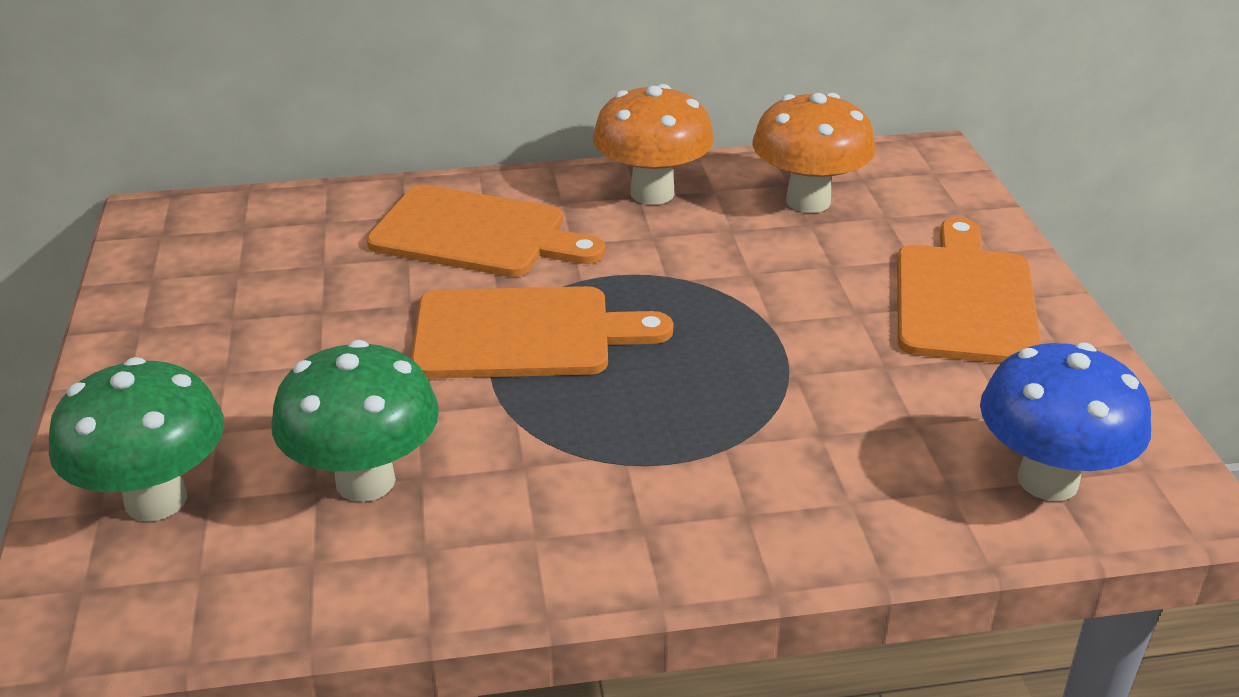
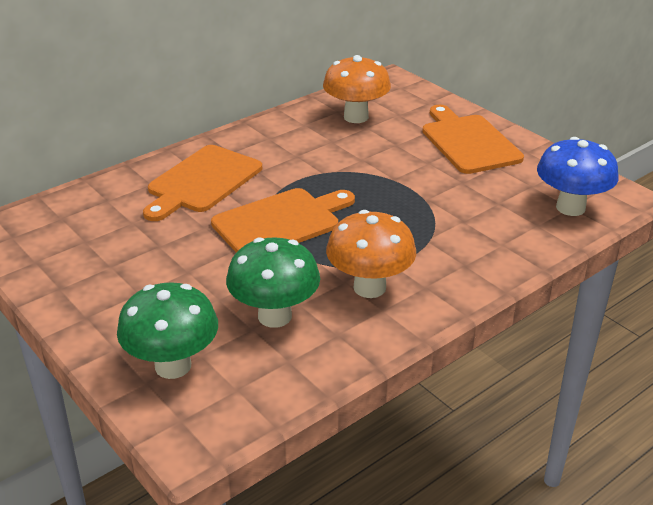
camera: 30 degrees left, 0 degrees up
(476, 234) = (202, 181): orange cutting board -> orange cutting board turned 135 degrees clockwise
(652, 193) = (274, 134): orange mushroom -> orange mushroom (369, 287)

